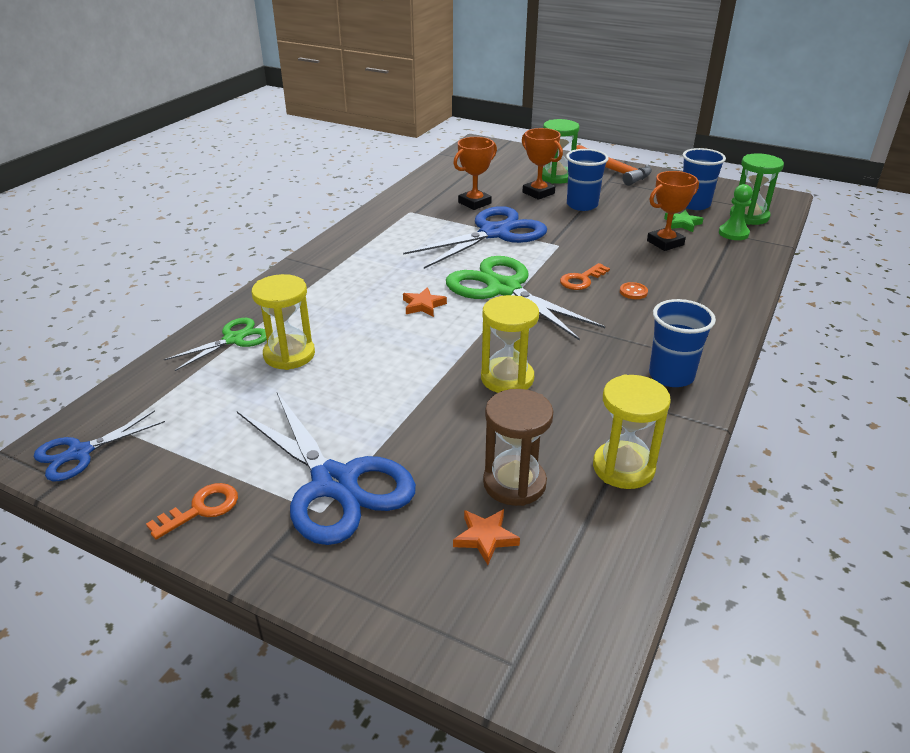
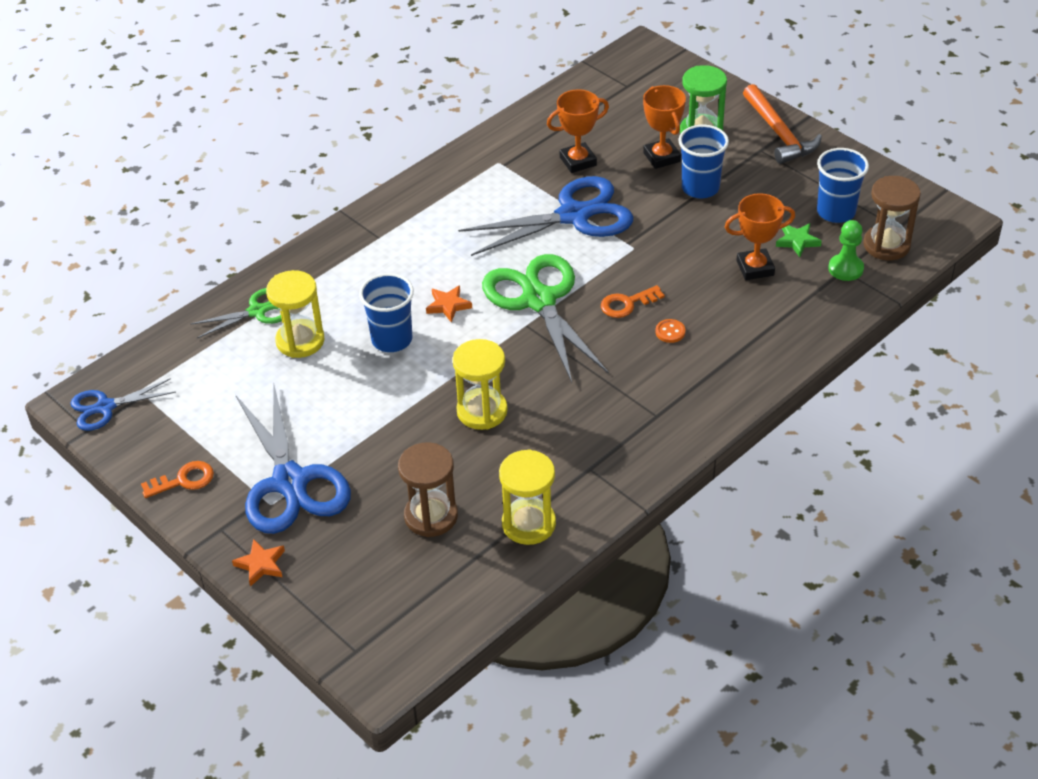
camera: 20 degrees right, 10 degrees up
(485, 538) = (384, 556): orange star -> orange star (261, 564)
(671, 376) = (635, 442): blue cup -> blue cup (392, 339)
(749, 217) = (886, 245): green hourglass -> brown hourglass

